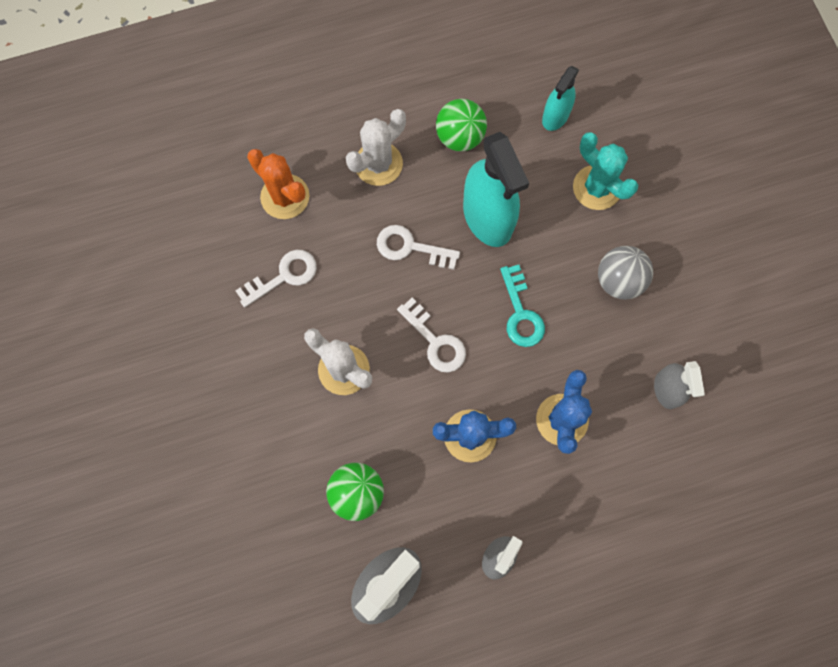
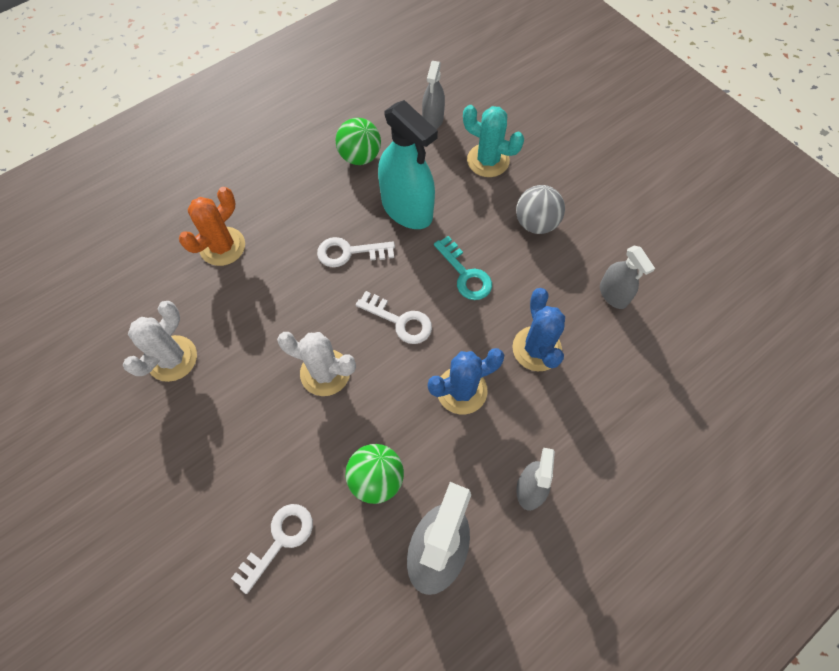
camera: 20 degrees left, 10 degrees down
(284, 276) = (242, 311): white key -> white key (279, 540)
(285, 197) = (222, 246): orange cactus -> orange cactus turned 75 degrees counterclockwise
(378, 164) = (297, 196): white cactus -> white cactus (172, 358)
(555, 116) = (433, 119): turquoise spray bottle -> grey spray bottle

